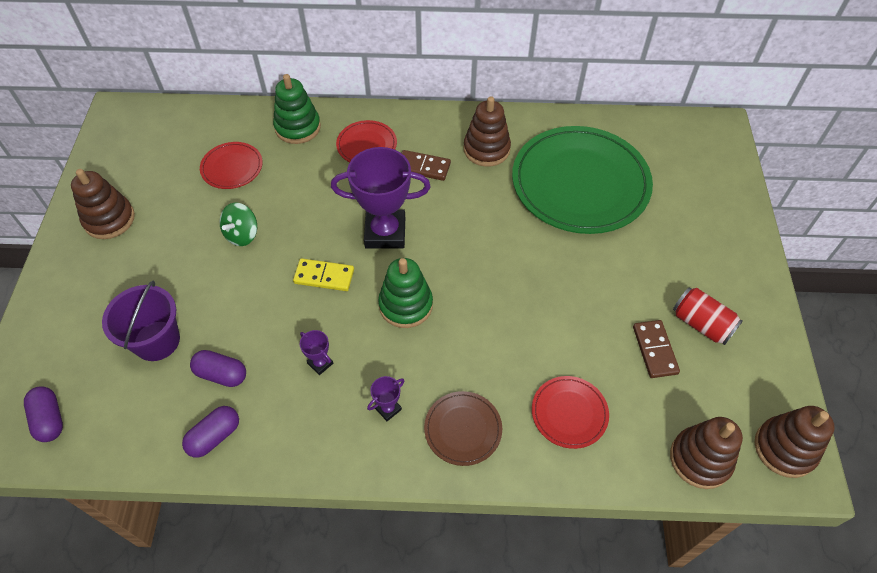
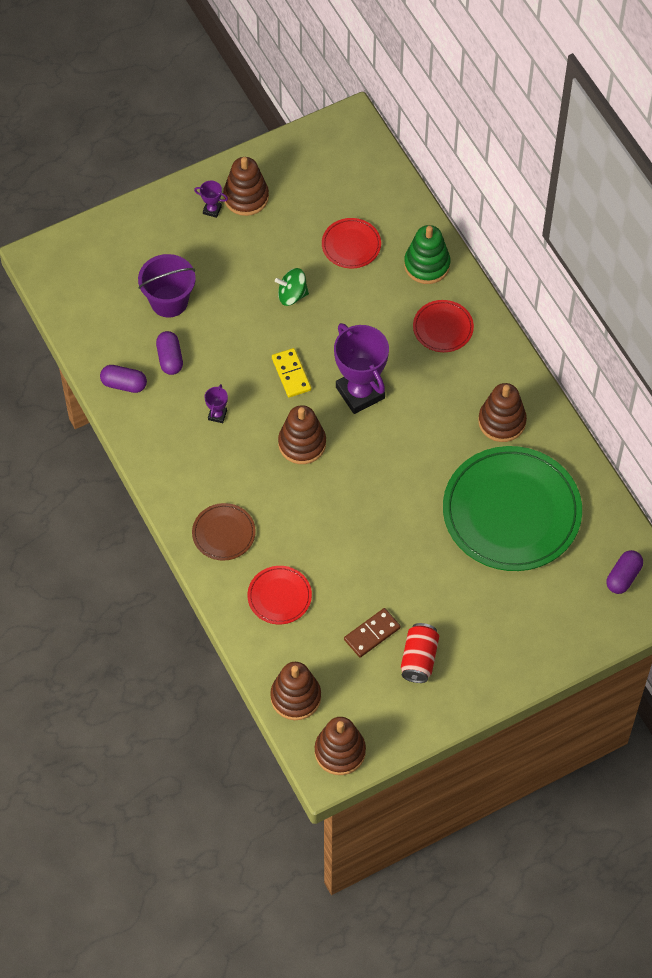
camera: 60 degrees right, 5 degrees up
(49, 419) = (75, 279): purple capsule -> purple capsule (623, 577)
(388, 409) = (209, 478): purple trophy -> purple trophy (212, 210)
(406, 305) = (302, 443): green stacking toy -> brown stacking toy
(423, 167) = (447, 383): brown domino -> none

